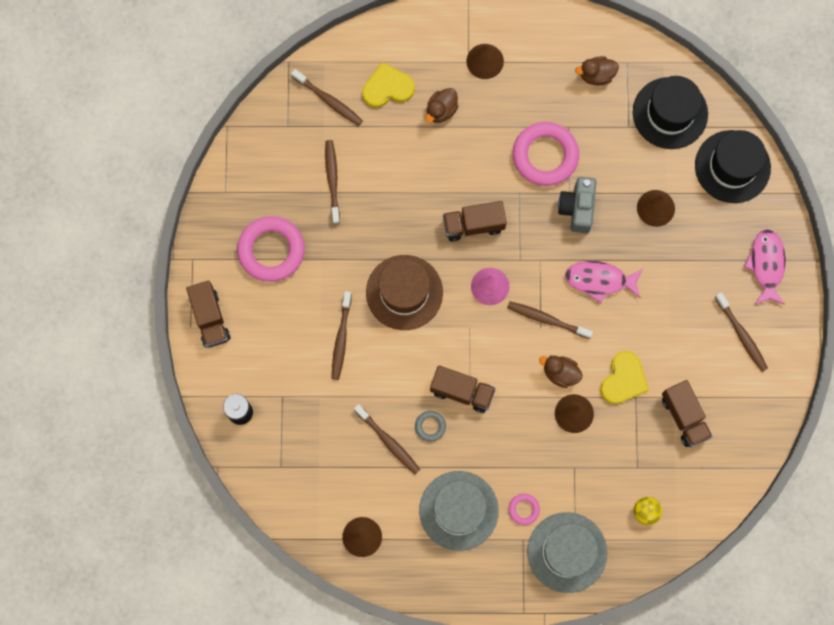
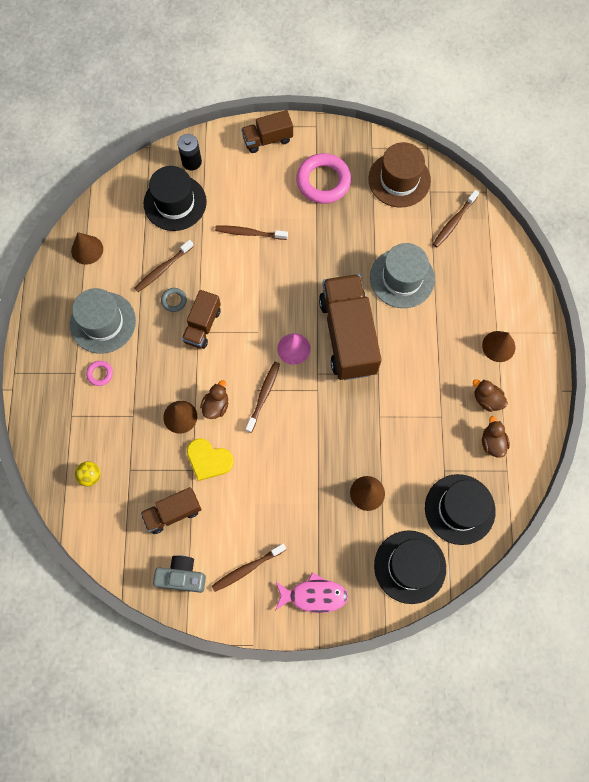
camera: 90 degrees right, 5 degrees down
(298, 431) = (175, 203): none -> black hat
(332, 180) = (384, 225): brown toothbrush -> none
(387, 87) = (468, 267): yellow heart -> none
(404, 292) = (288, 280): brown hat -> brown hat (399, 180)
(441, 110) = (450, 310): brown duck -> brown duck (487, 399)
(473, 225) = (348, 335): brown truck -> brown truck, size x1.88
(545, 156) = (413, 396): pink ring -> none
(567, 552) = (61, 408): grey hat -> grey hat (402, 278)
(577, 208) = (365, 423): grey camera -> grey camera (182, 576)
(599, 280) = (299, 441): pink fish -> none

